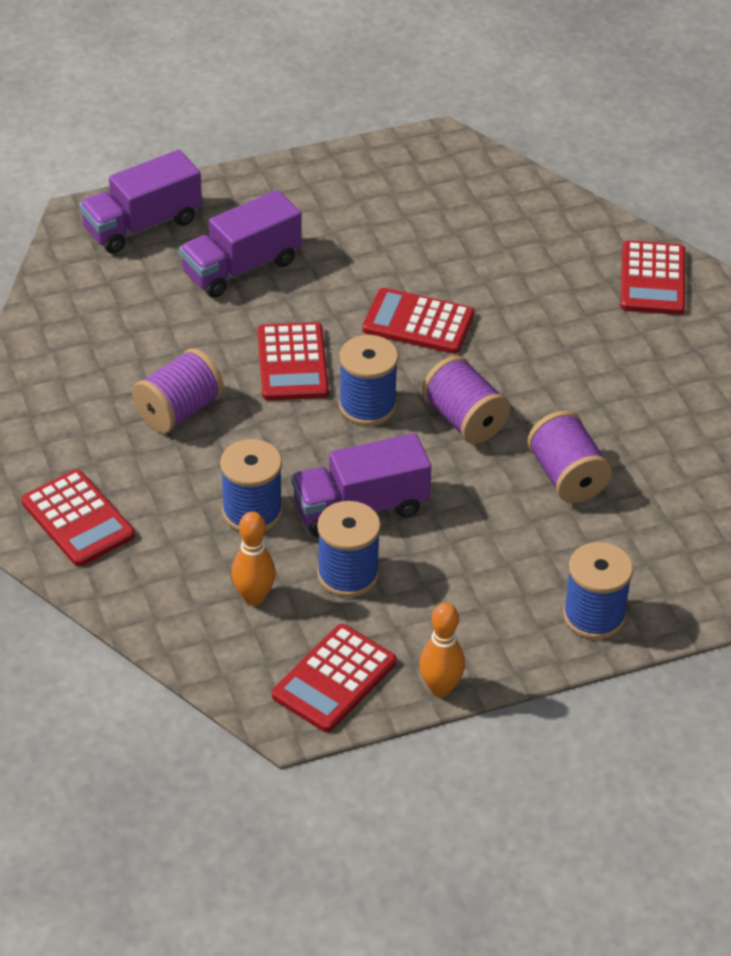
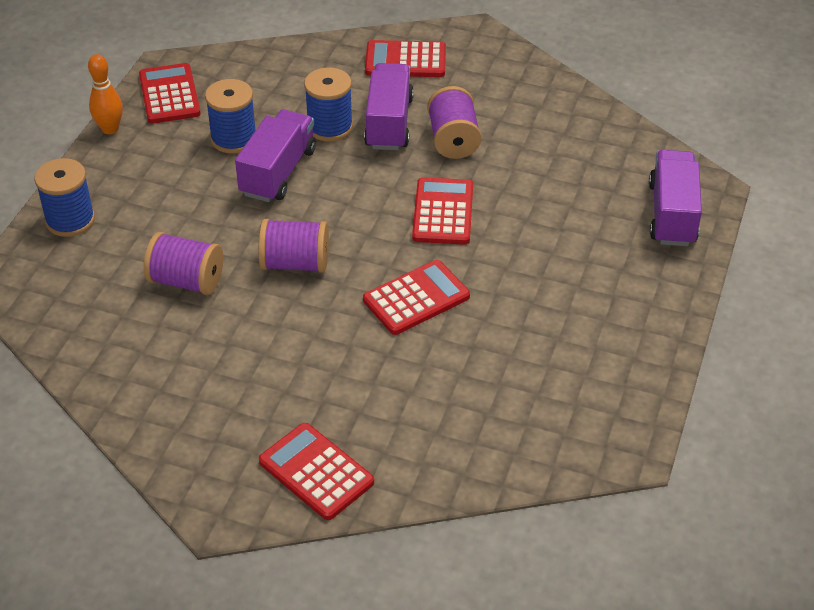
camera: 130 degrees right, 0 degrees up
(241, 267) = (572, 240): purple truck -> purple truck (389, 123)
(254, 597) = (264, 95): orange bowling pin -> none
(292, 363) = (443, 212): red calculator -> red calculator turned 60 degrees clockwise
(367, 406) = (362, 225): blue spool -> none

